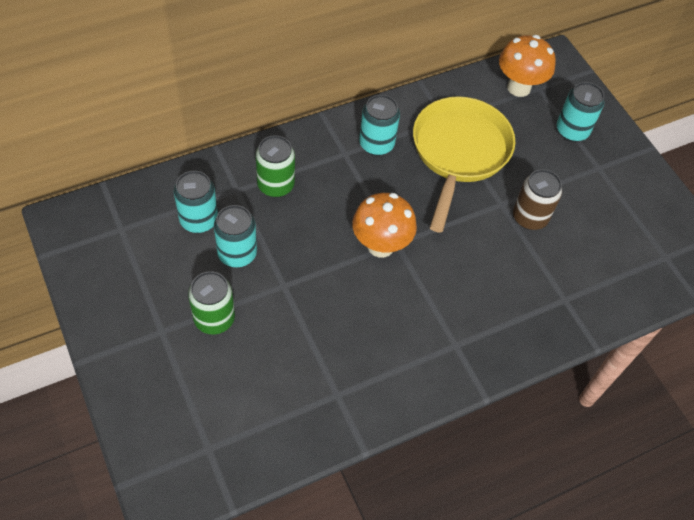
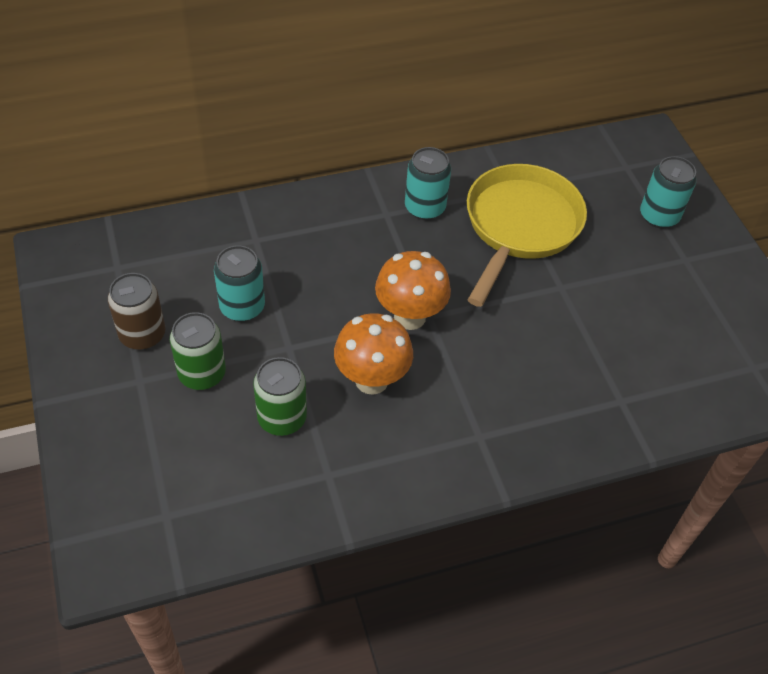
camera: 10 degrees right, 5 degrees down
(199, 220) = (206, 267): turquoise can -> none
(275, 185) = (300, 239): green can -> green can (282, 418)
(518, 87) = (602, 164): orange mushroom -> orange mushroom (371, 380)
(530, 217) = (592, 305): brown can -> brown can (142, 335)

